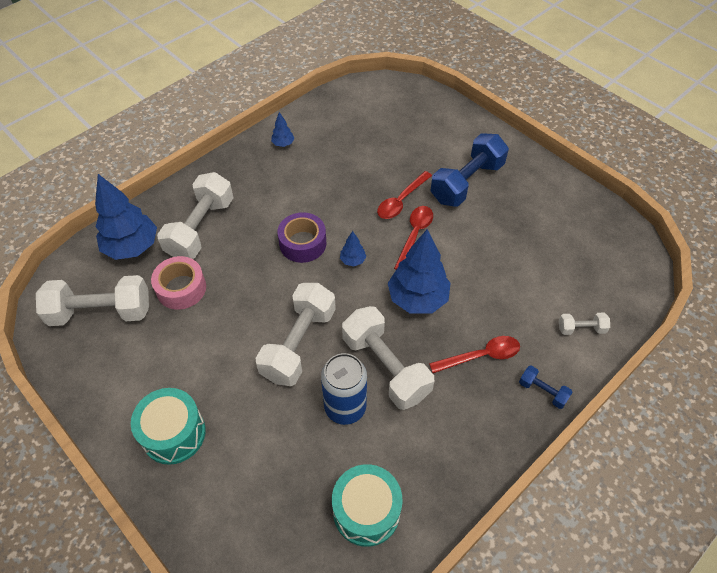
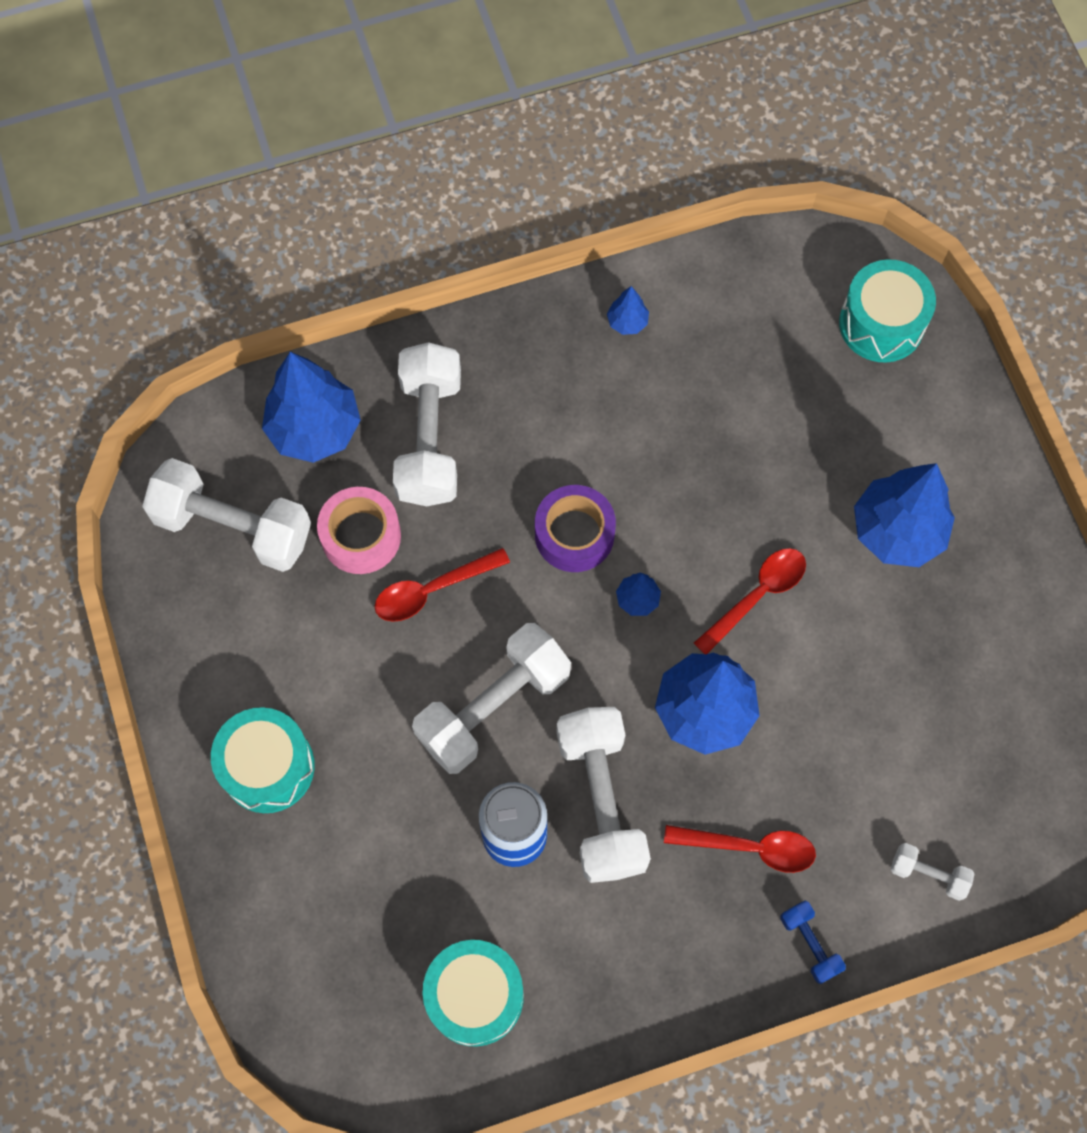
camera: 25 degrees right, 15 degrees up
(201, 228) = (430, 438): white dumbbell -> white dumbbell turned 45 degrees counterclockwise
(401, 201) = (768, 521): red spoon -> red spoon (432, 590)
(408, 104) = (881, 324): none -> turquoise drum
(467, 182) = (897, 531): blue dumbbell -> blue tree

